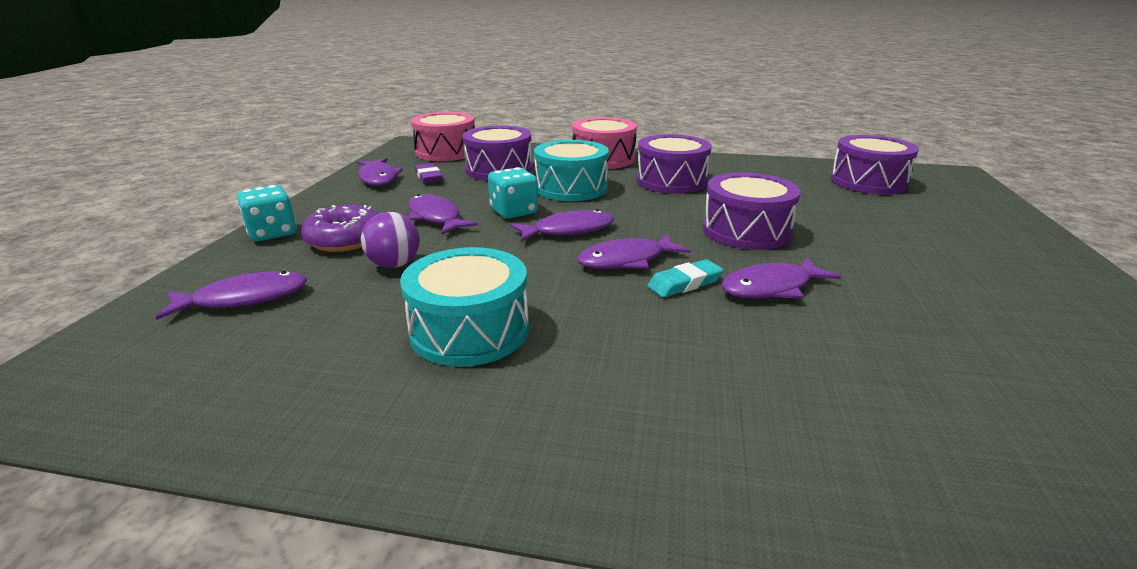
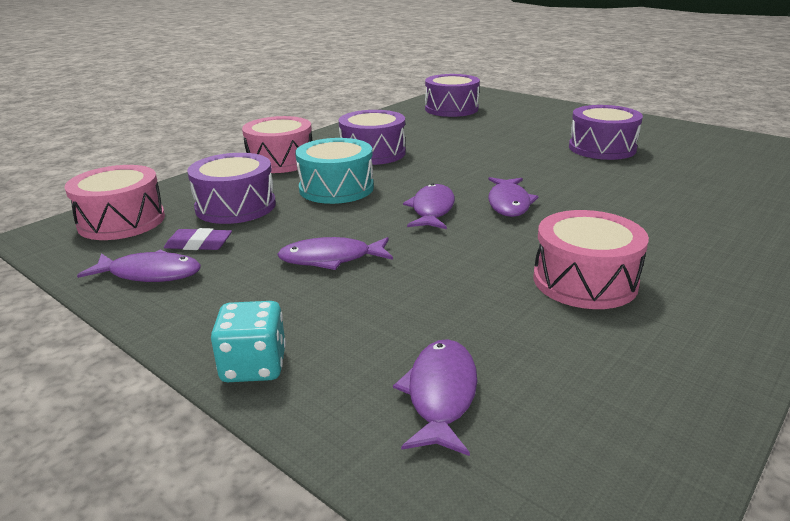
camera: 60 degrees left, 0 degrees up
(345, 240) = (335, 316): purple donut -> none
(394, 264) = (430, 296): purple ball -> none
(470, 330) = (584, 281): turquoise drum -> pink drum
(513, 212) = (363, 222): turquoise dice -> none
(684, 283) = (560, 196): turquoise eraser -> none
(746, 231) = (494, 159): purple drum -> purple drum (602, 148)
(771, 287) = (583, 176): purple fish -> none

